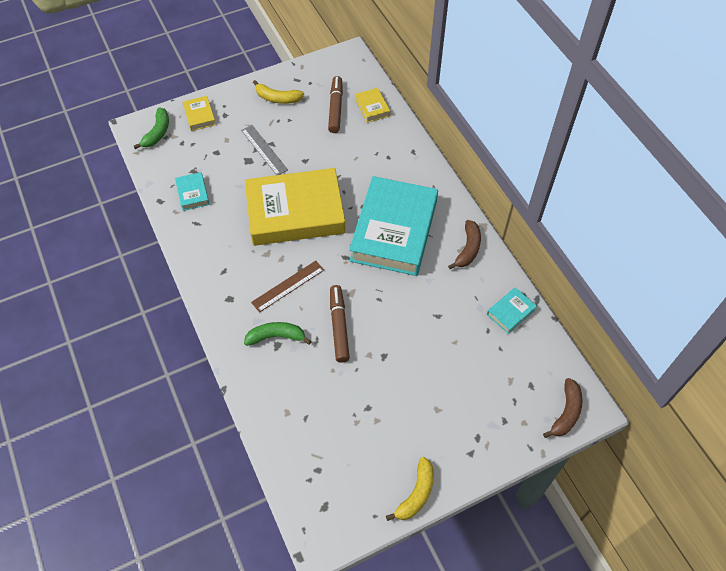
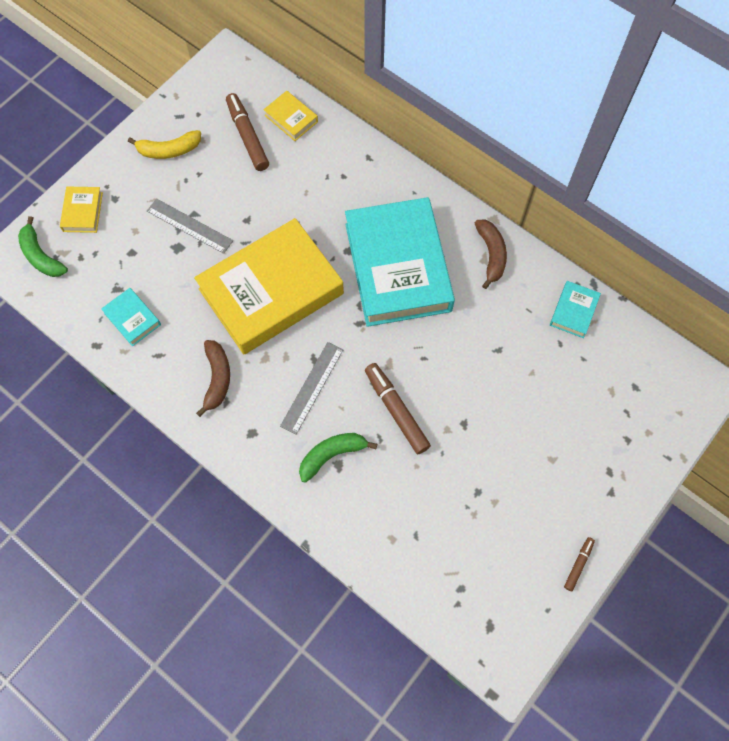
camera: 25 degrees left, 10 degrees up
(157, 133) = (41, 256): green banana -> green banana turned 150 degrees clockwise
(199, 116) = (82, 212): yellow book -> yellow book turned 45 degrees clockwise
(288, 286) = (312, 387): brown ruler -> grey ruler
(416, 494) = (578, 565): yellow banana -> brown marker
(566, 412) = (685, 401): brown banana -> brown banana (217, 378)

